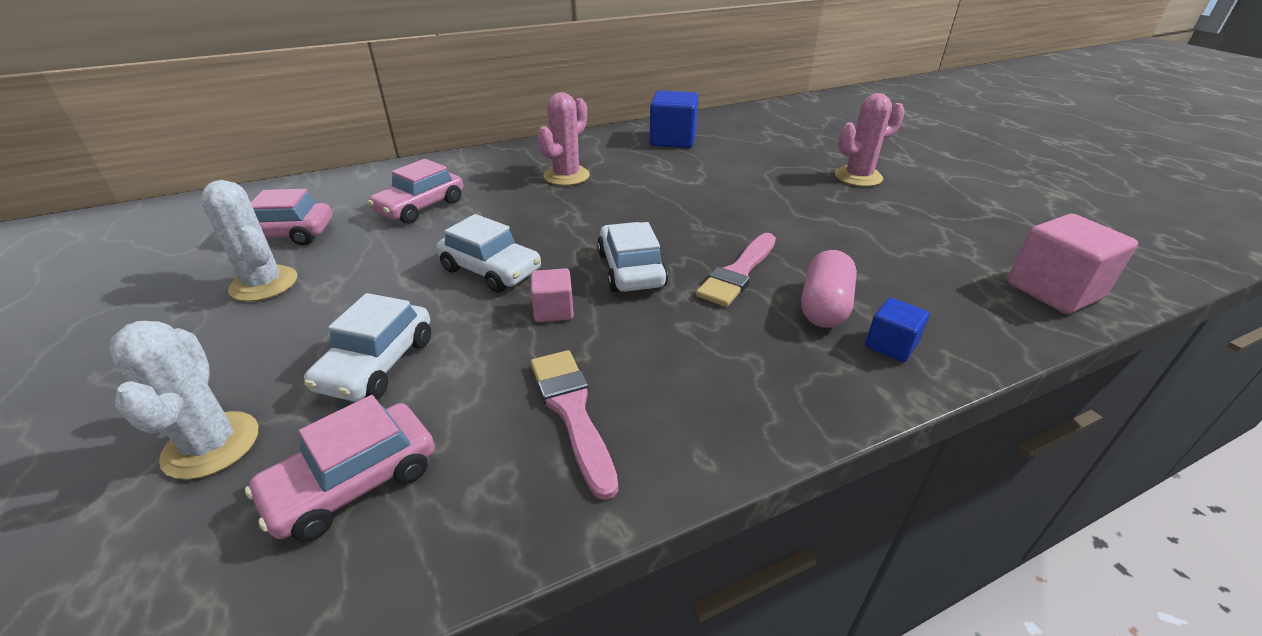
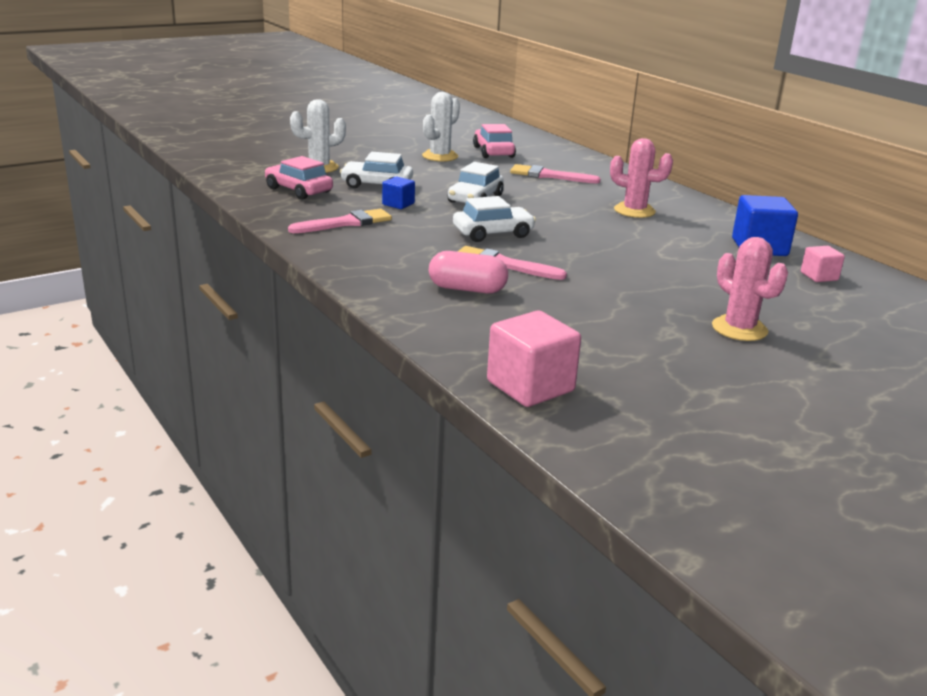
camera: 80 degrees right, 10 degrees down
(420, 207) = (549, 176): pink car -> pink brush
(553, 310) = (435, 215): pink cube -> pink cube (819, 276)
(891, 345) = (424, 306): blue cube -> blue cube (398, 204)

